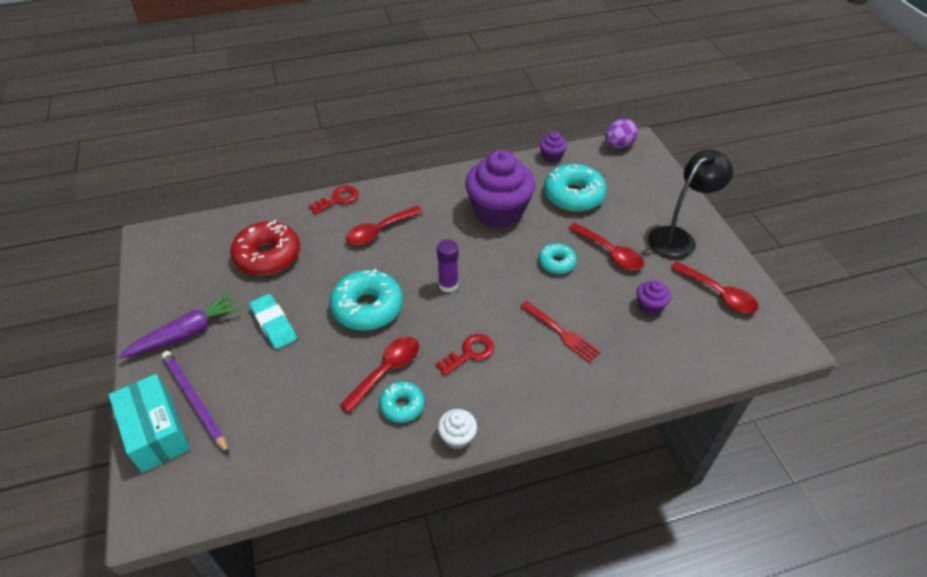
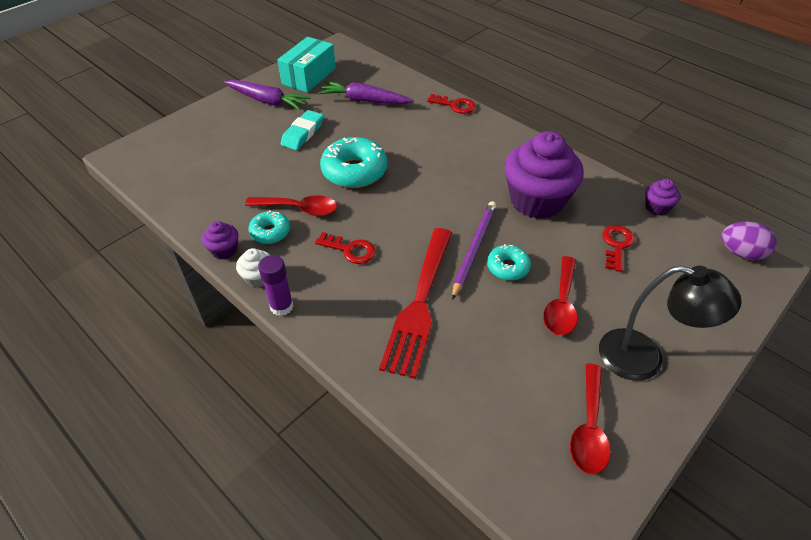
camera: 60 degrees right, 0 degrees up
(156, 432) = (182, 128): turquoise box -> turquoise box (309, 76)
(195, 401) = (214, 131): purple pencil -> purple pencil (474, 249)
(268, 256) = (364, 100): red donut -> purple carrot
(379, 231) = (441, 141): red spoon -> none
(448, 285) = (416, 205): purple glue stick -> purple glue stick (281, 306)
(562, 333) = (419, 304): red fork -> red fork, size x1.81
(573, 195) = (616, 245): turquoise donut -> red key
(649, 306) = (513, 365): purple cupcake -> purple cupcake (224, 250)

